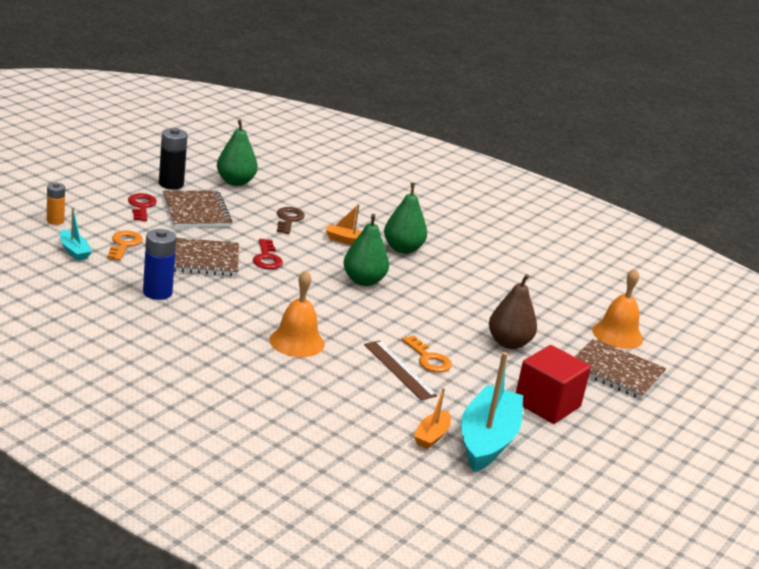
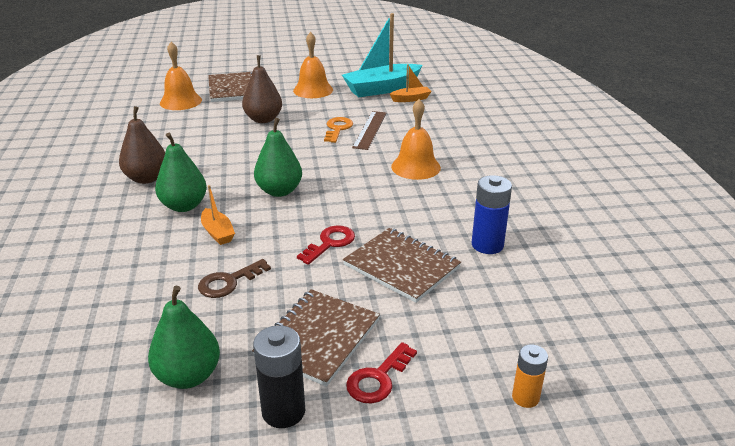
camera: 130 degrees left, 5 degrees up
(74, 251) = (536, 330): turquoise boat -> none
(124, 244) = (466, 318): orange key -> none
(468, 258) = (147, 178): none -> brown pear
(547, 404) = (313, 90): red cube -> orange bell

